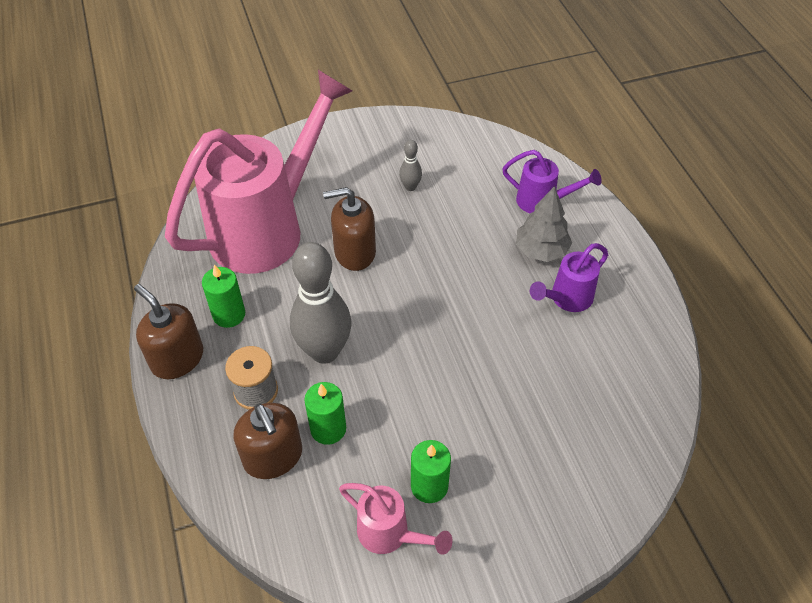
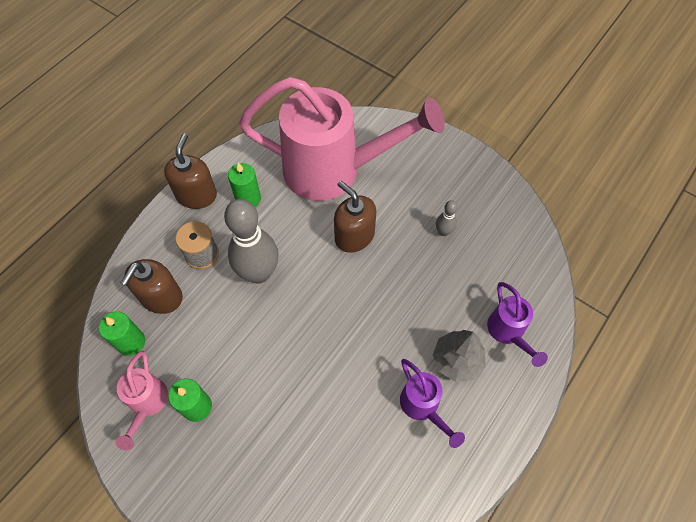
camera: 55 degrees right, 10 degrees up
(328, 429) = (201, 315): green candle -> green candle (131, 342)
(566, 299) = (423, 407): purple watering can -> purple watering can turned 135 degrees counterclockwise

